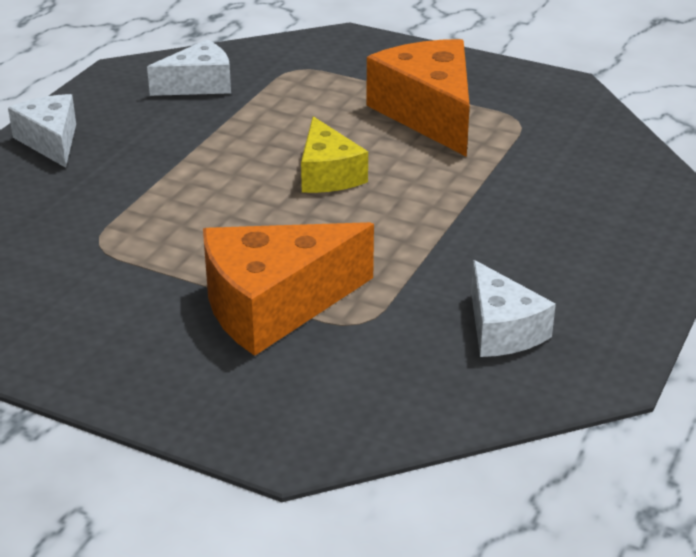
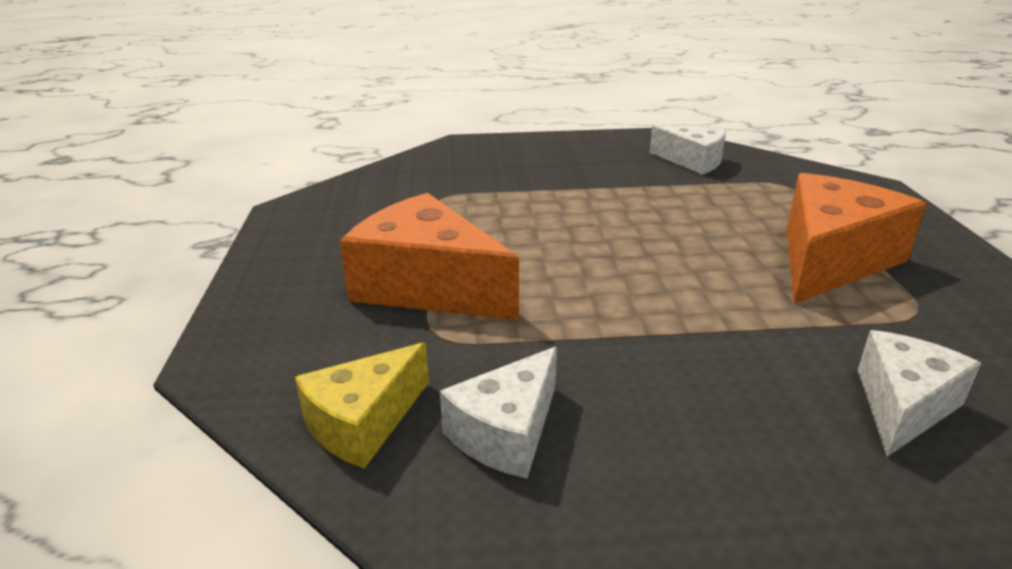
camera: 60 degrees right, 5 degrees down
(51, 141) = (545, 146): white cheese -> white cheese (903, 406)
(328, 174) = (651, 246): yellow cheese -> yellow cheese (363, 422)

